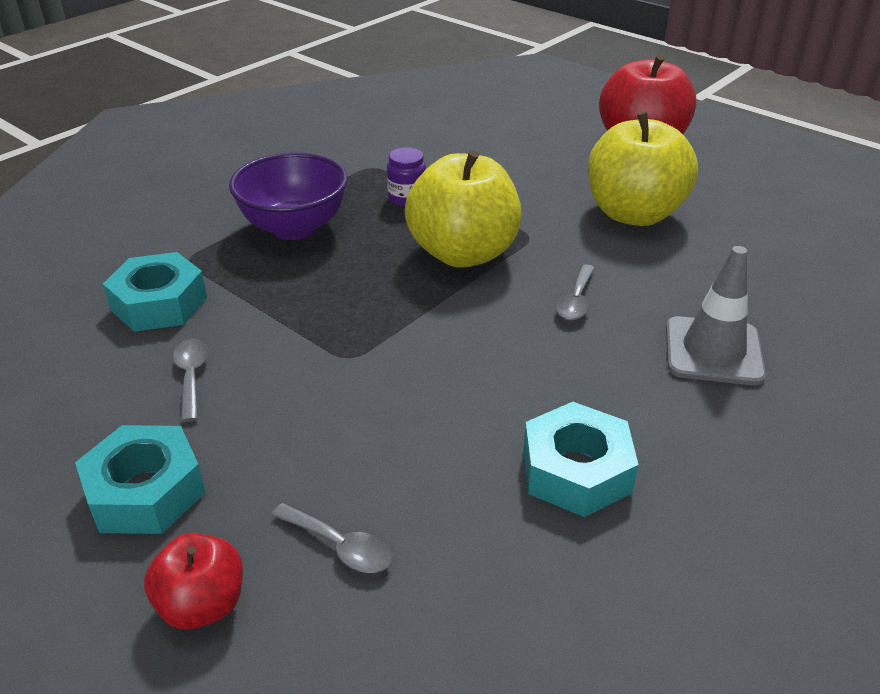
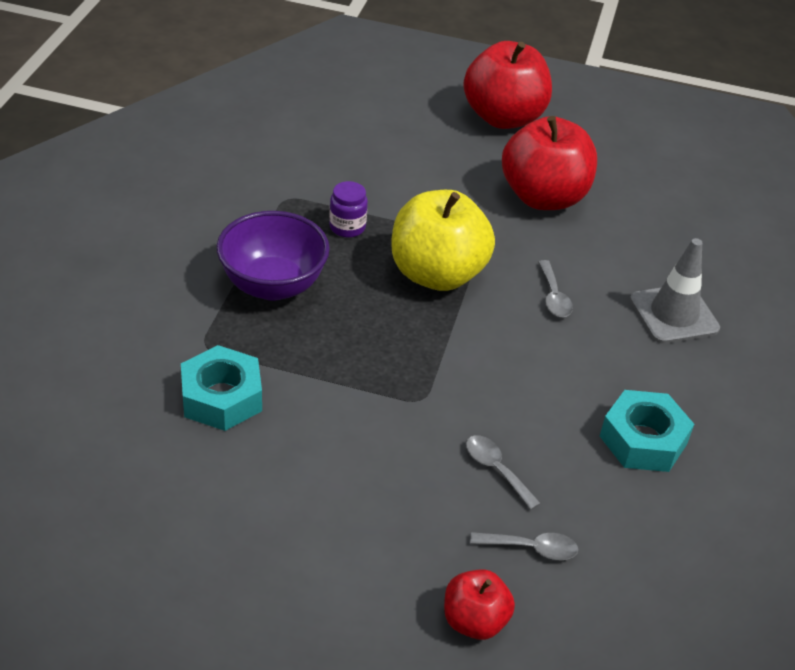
camera: 30 degrees left, 5 degrees up
(145, 491) = (363, 559): turquoise nut -> none
(192, 377) = (312, 456): grey spoon -> grey spoon (496, 470)
(634, 214) = (543, 197): yellow apple -> red apple

